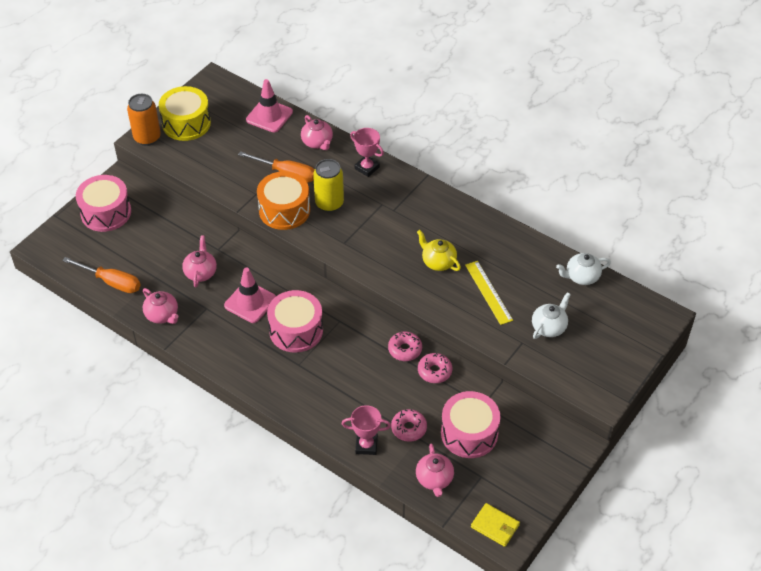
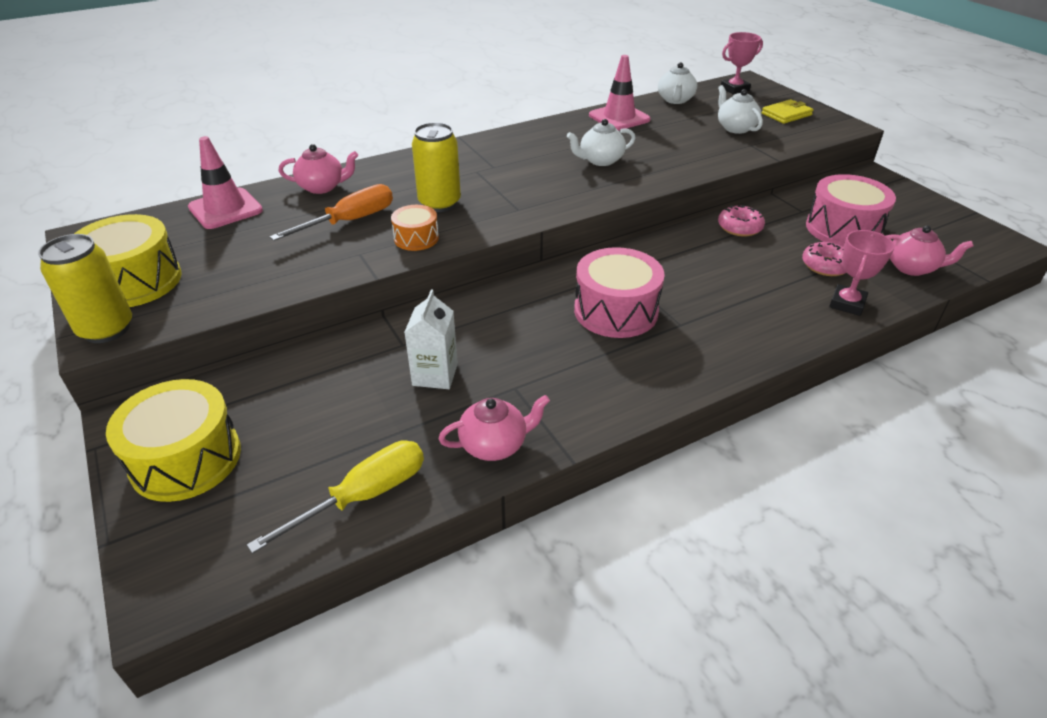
camera: 65 degrees left, 10 degrees down
(106, 212) = (186, 459): pink drum -> yellow drum
(111, 282) = (364, 496): orange screwdriver -> yellow screwdriver
(147, 138) = (106, 329): orange can -> yellow can
(201, 272) = (435, 375): pink teapot -> white carton
(250, 302) = (534, 339): pink traffic cone -> pink traffic cone (619, 118)
(284, 210) = (416, 238): orange drum -> orange drum, size x0.55
(367, 168) = (406, 166): pink trophy -> pink trophy (734, 89)
(405, 349) = (695, 238): pink donut -> none
(438, 262) = (600, 160): yellow teapot -> white teapot
(488, 292) = (667, 145): yellow ruler -> none
(495, 526) = (987, 246): yellow wallet -> yellow wallet (786, 114)

